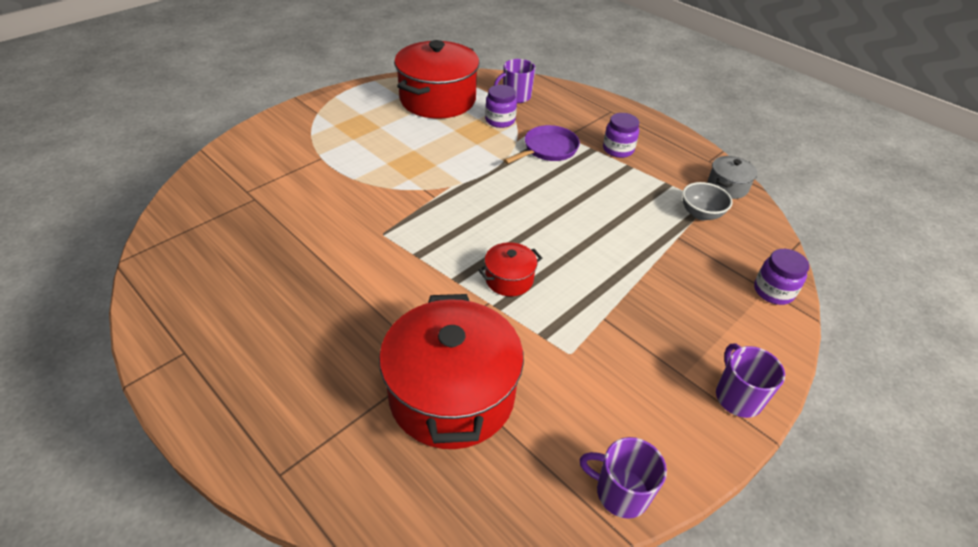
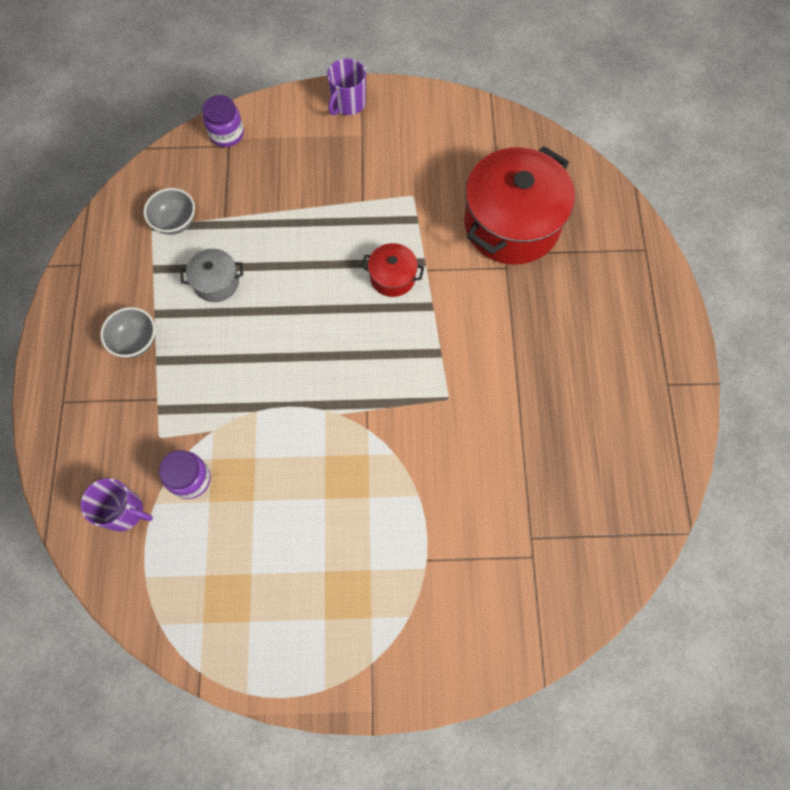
camera: 135 degrees left, 25 degrees up
(437, 99) = (214, 578): red pot -> none
(548, 149) = (197, 394): purple pan -> none
(618, 149) = (135, 341): purple jar -> grey bowl
(620, 492) = (470, 113): purple mug -> none
(727, 187) = (112, 228): grey pot -> grey pot (216, 282)

